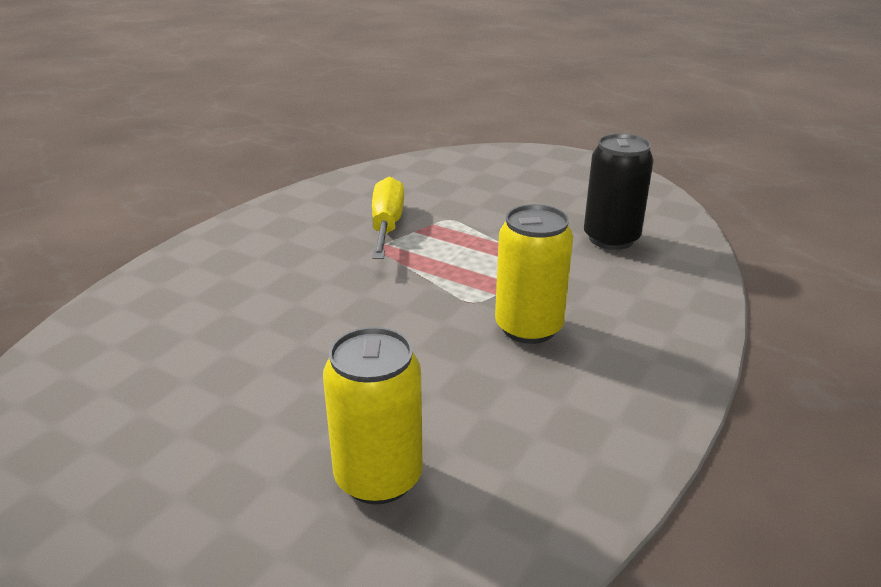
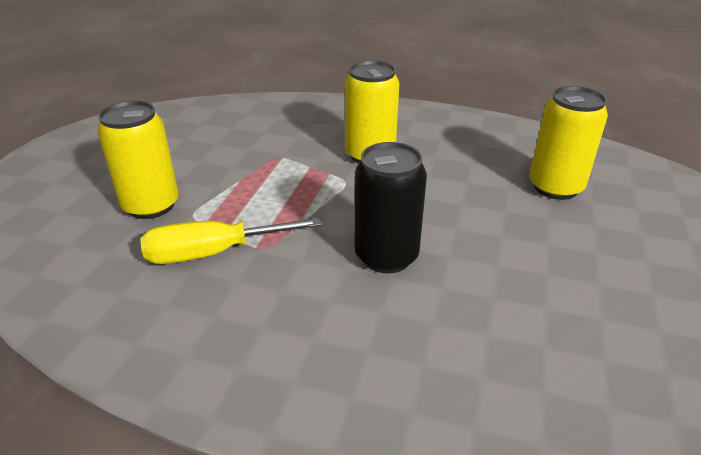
camera: 105 degrees left, 5 degrees up
(472, 202) = (151, 205): none -> yellow can
(611, 239) = (224, 132): black can -> black can (386, 256)

